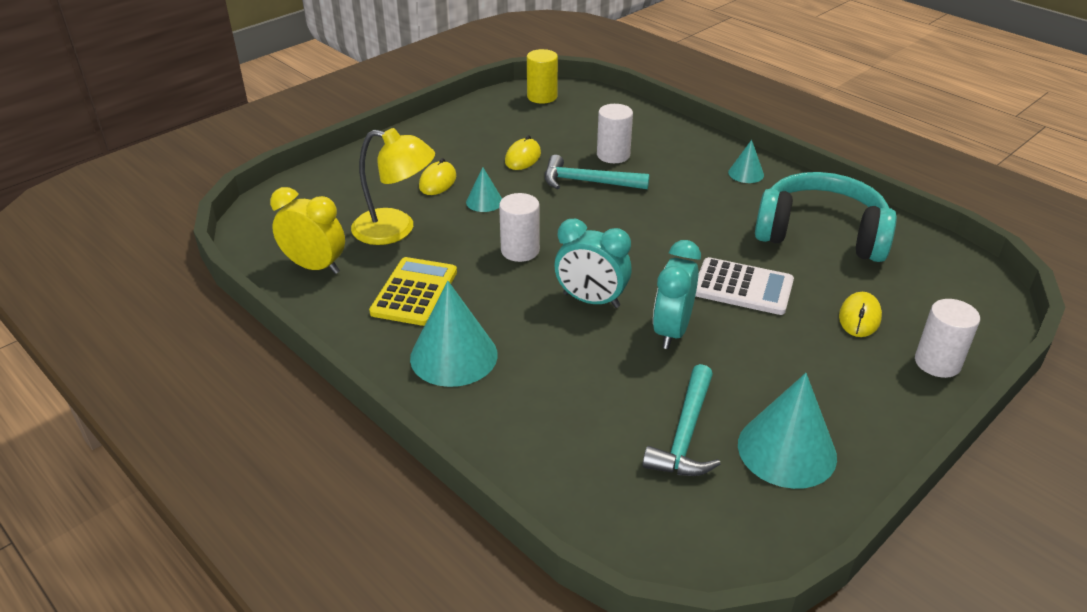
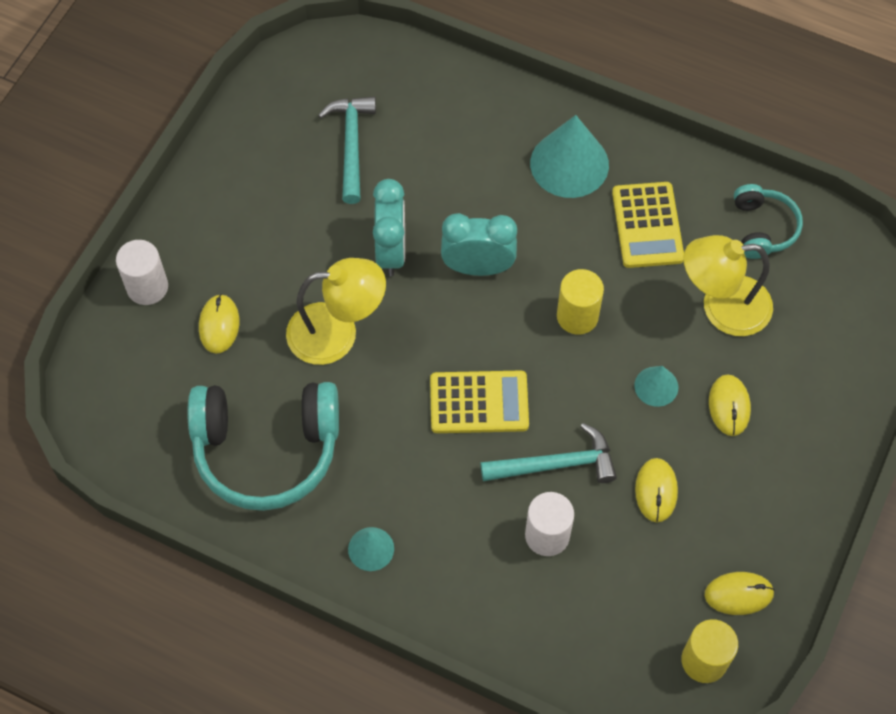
camera: 160 degrees right, 25 degrees up
(315, 267) = (763, 228): yellow clock -> turquoise headphones
(501, 112) = (738, 594): none -> yellow mouse
(520, 250) = (577, 316): white cylinder -> yellow cylinder
(632, 222) = (479, 403): none -> yellow calculator
(743, 287) = (337, 332): white calculator -> yellow lamp
(787, 450) = (270, 154): turquoise cone -> none

